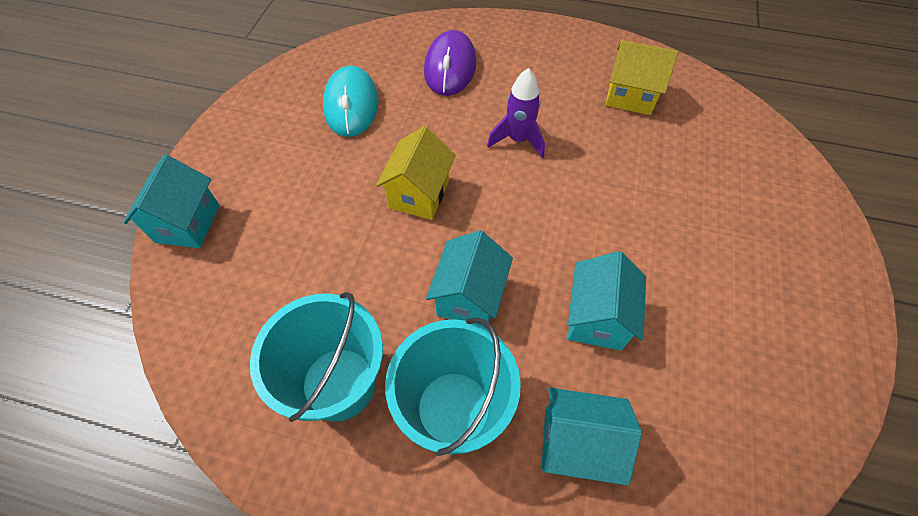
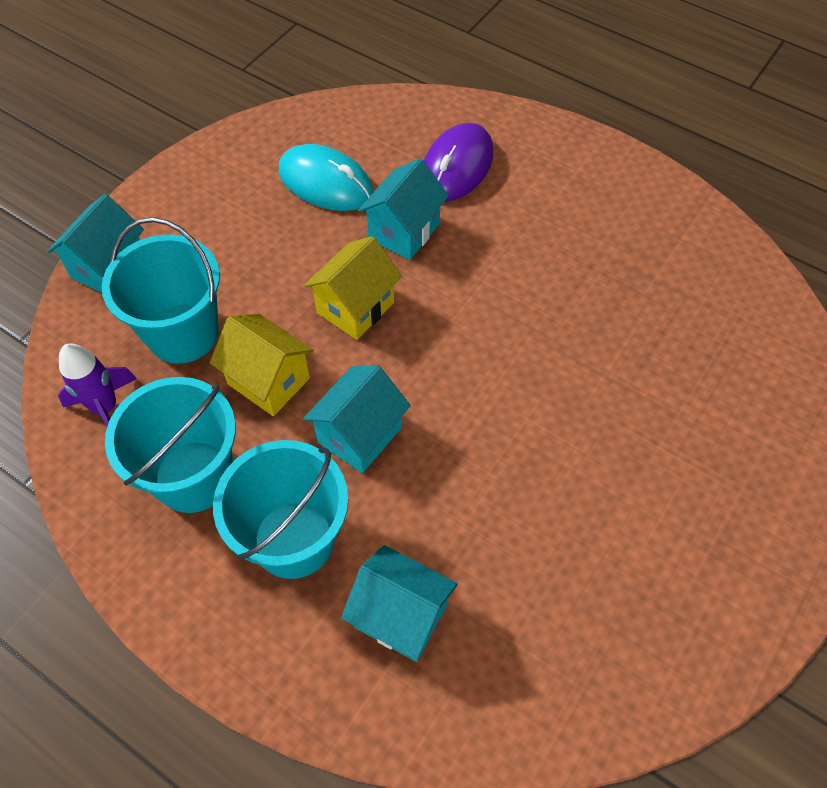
camera: 20 degrees right, 0 degrees up
(278, 259) = (183, 333): none -> turquoise bucket
(351, 105) = (325, 183): turquoise mouse -> turquoise mouse turned 75 degrees counterclockwise
(518, 140) = (494, 277): purple rocket -> purple rocket (105, 408)
(596, 318) = (485, 501): turquoise house -> turquoise house (404, 231)
(630, 96) = (656, 262): yellow house -> yellow house (268, 381)

